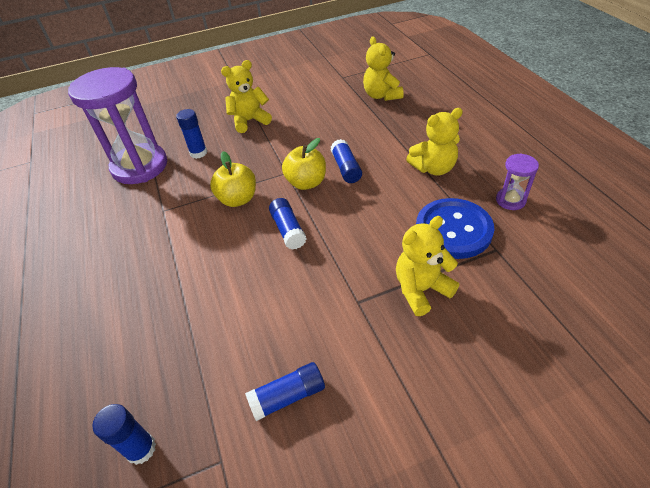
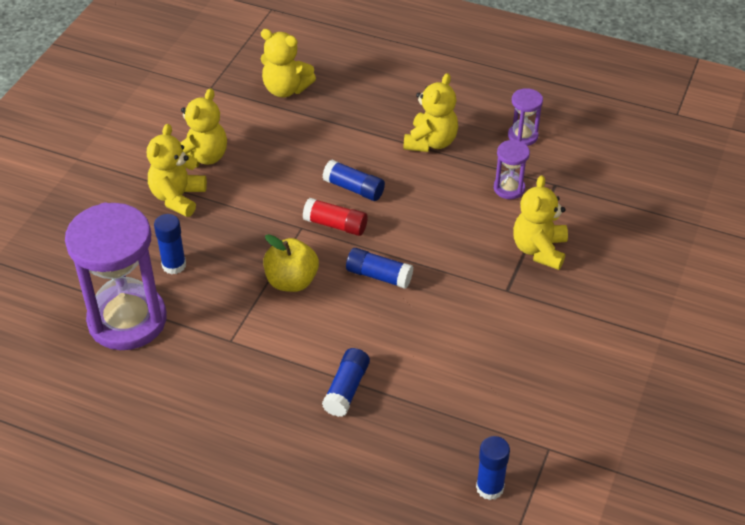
camera: 50 degrees left, 0 degrees up
(287, 396) = (540, 382): blue glue stick -> blue glue stick (346, 389)
(290, 108) = (203, 157): none -> yellow teddy bear
(306, 183) = (335, 225): yellow apple -> red glue stick
(453, 230) = (509, 188): blue button -> purple hourglass

